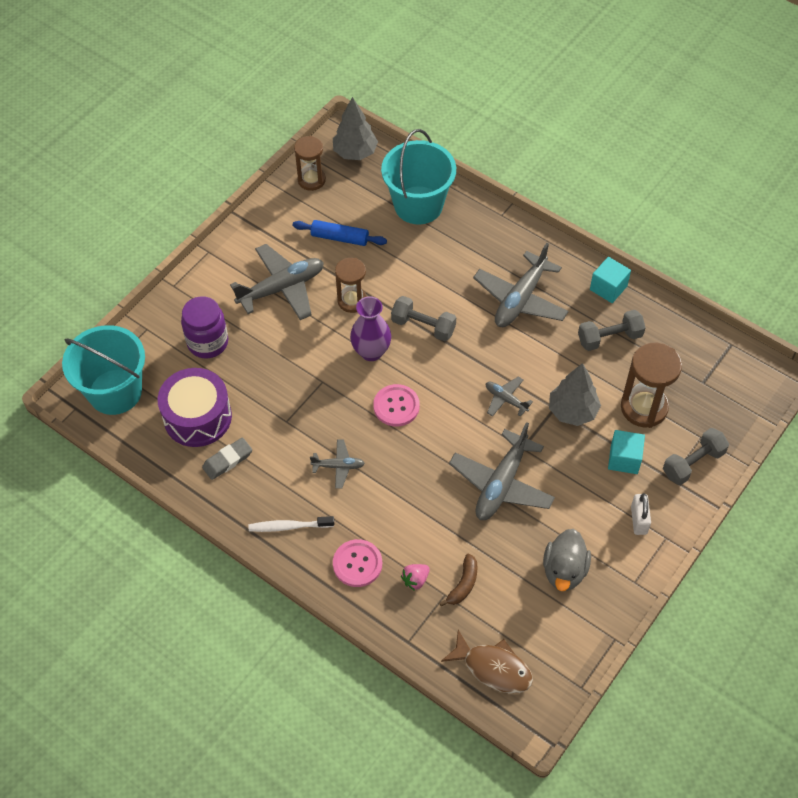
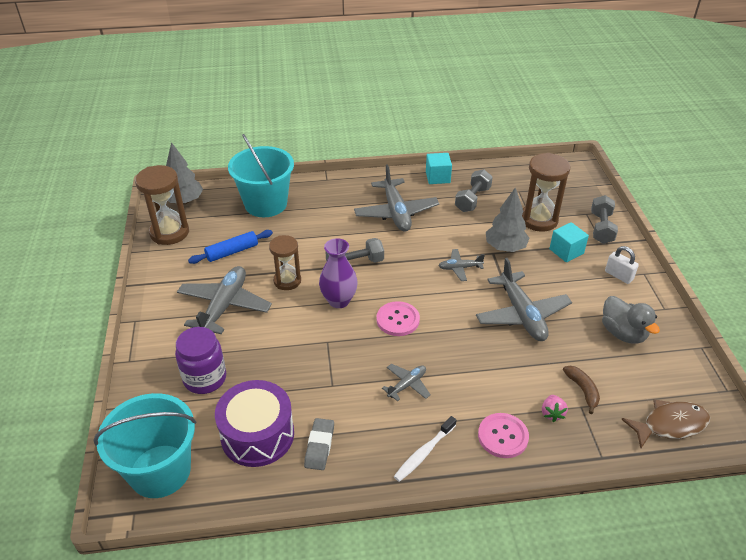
camera: 45 degrees left, 15 degrees down
(311, 180) = (169, 232): brown hourglass -> brown hourglass, size x1.51

